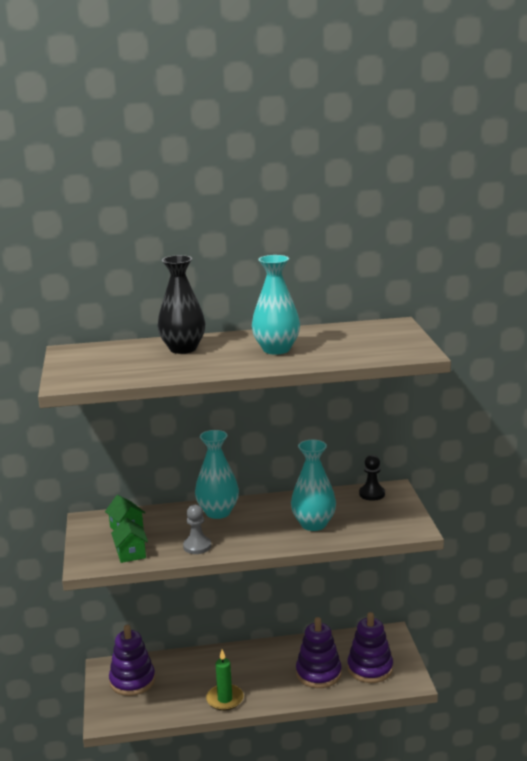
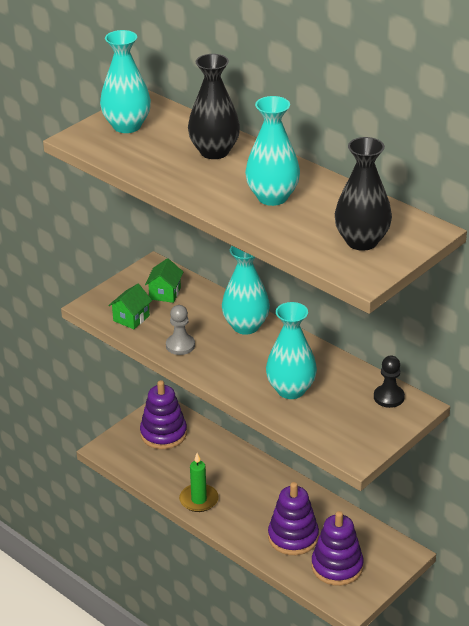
camera: 50 degrees right, 15 degrees up
(87, 363) = (127, 126): none -> turquoise vase
(377, 342) = (362, 241): none -> black vase

